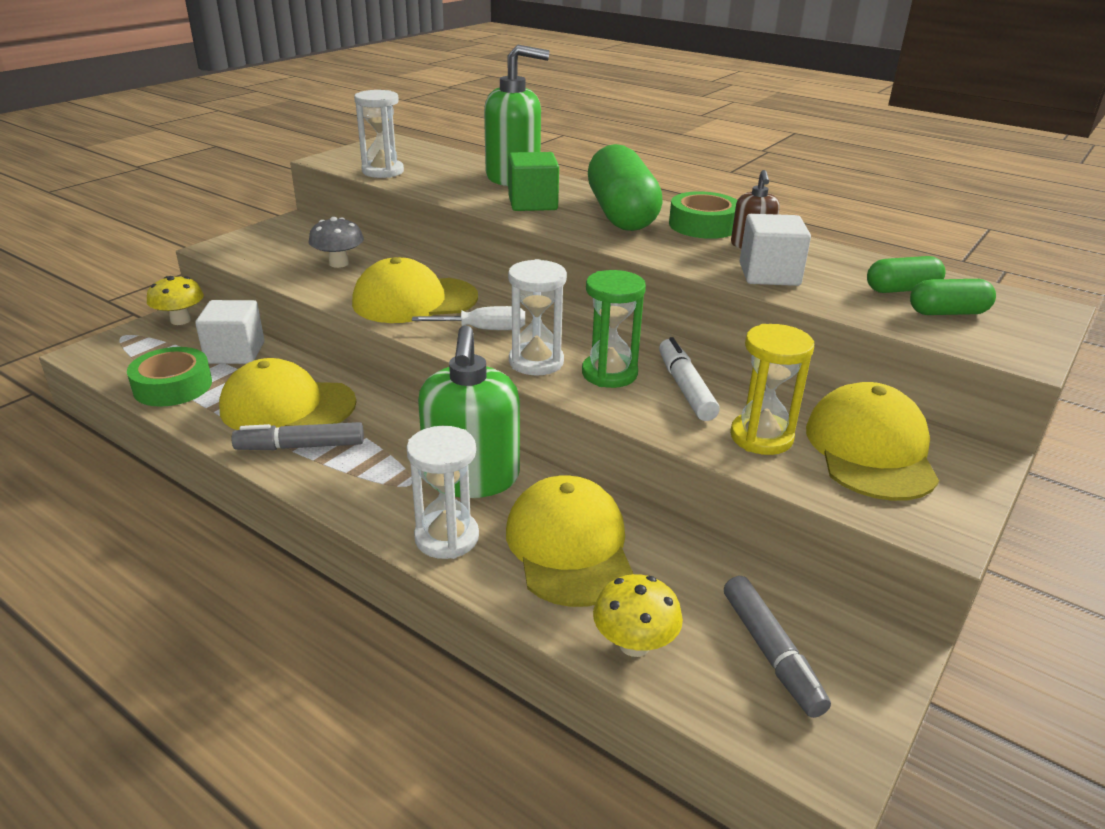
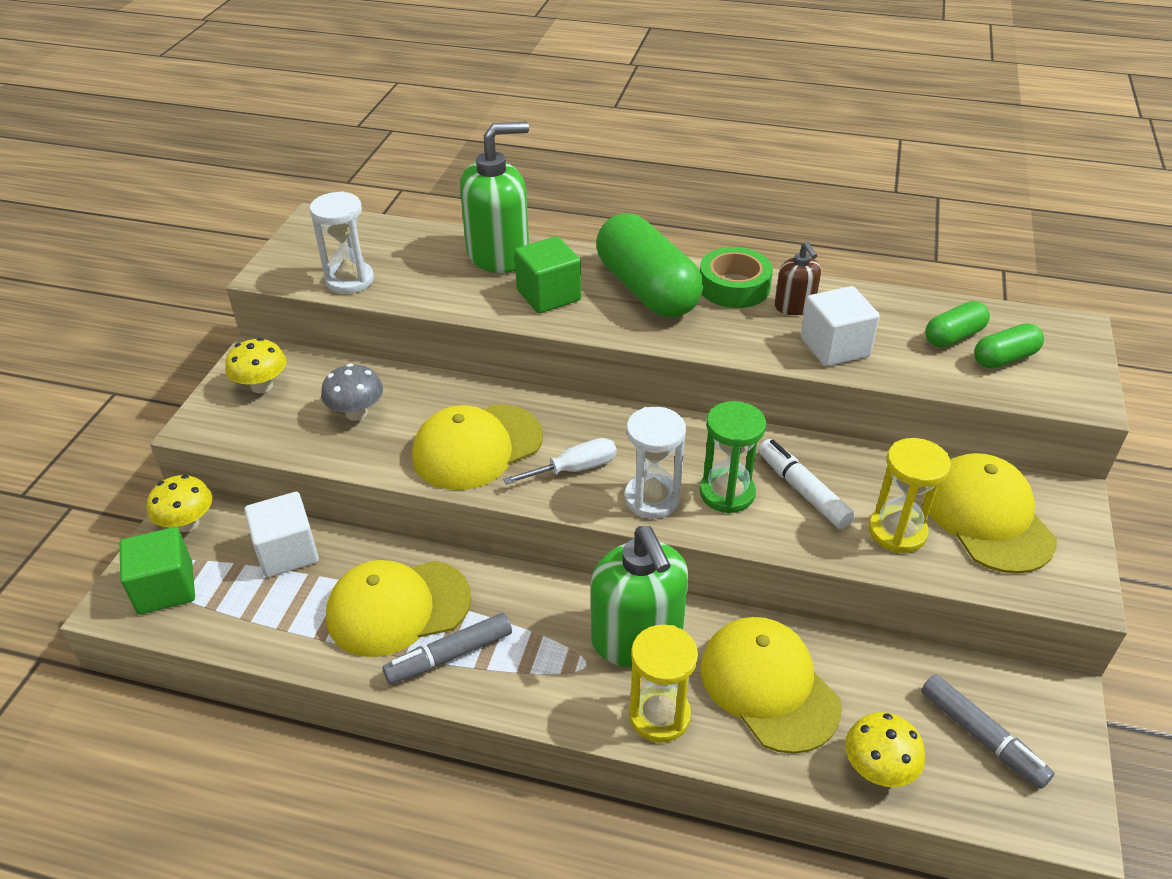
camera: 20 degrees left, 10 degrees up
(129, 352) = (165, 588): none -> green cube
(173, 386) = (254, 621): green tape -> none
(284, 236) = (262, 386): none -> yellow mushroom
(446, 537) = (659, 715): white hourglass -> yellow hourglass

